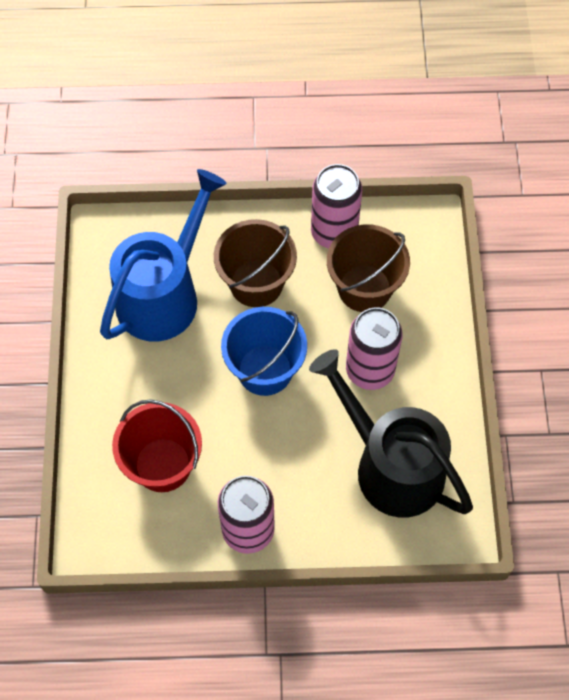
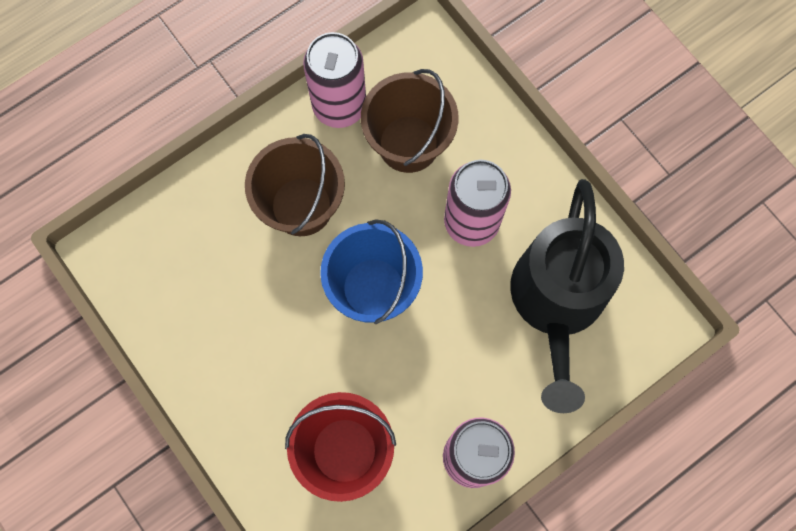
camera: 35 degrees left, 10 degrees up
(164, 294) = (218, 277): blue watering can -> none
(391, 465) = (556, 302): black watering can -> black watering can turned 90 degrees counterclockwise

